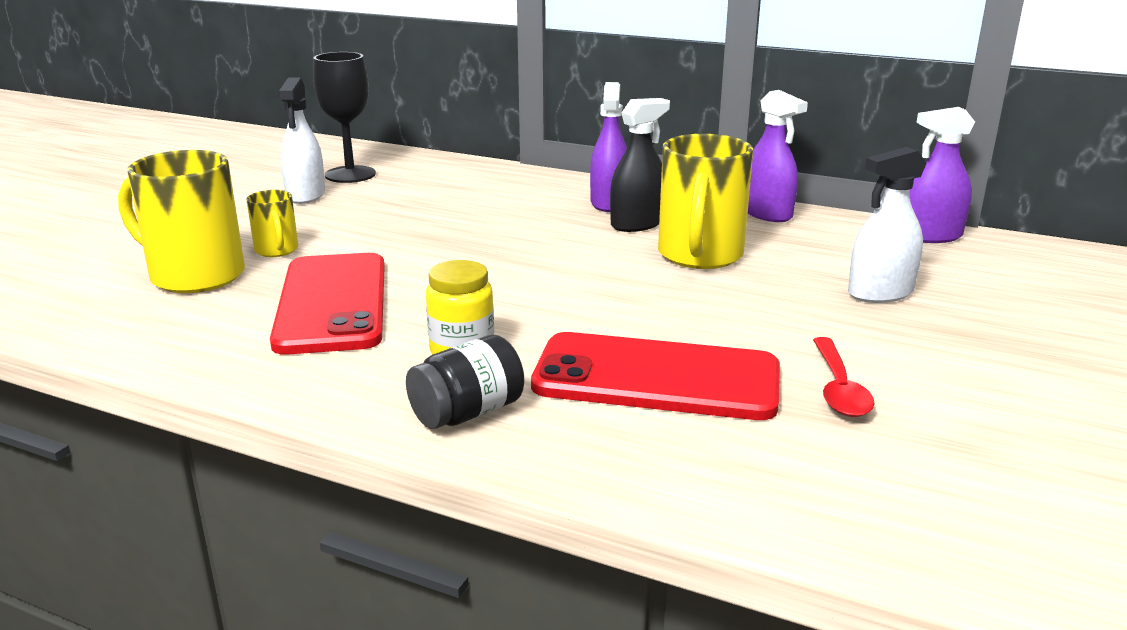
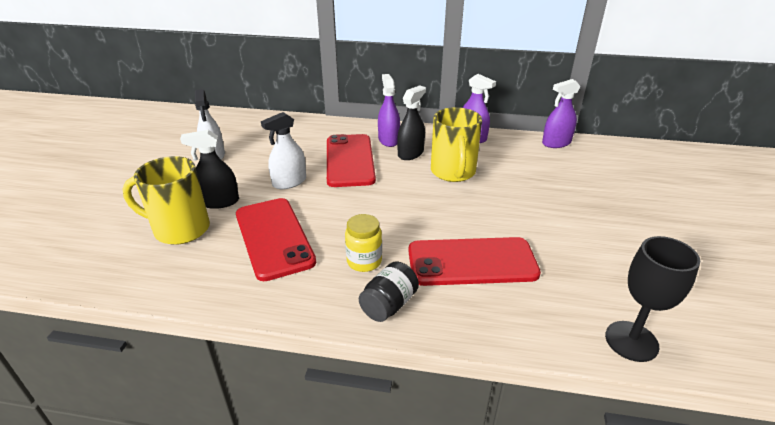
camera: 15 degrees left, 10 degrees up
(277, 250) = (219, 202): yellow mug -> black spray bottle
(350, 174) = (232, 136): black goblet -> black goblet (631, 341)
(523, 222) = (349, 160): none -> red phone
(838, 388) = (559, 253): red spoon -> none
(880, 293) = (550, 185): white spray bottle -> white spray bottle (289, 182)

